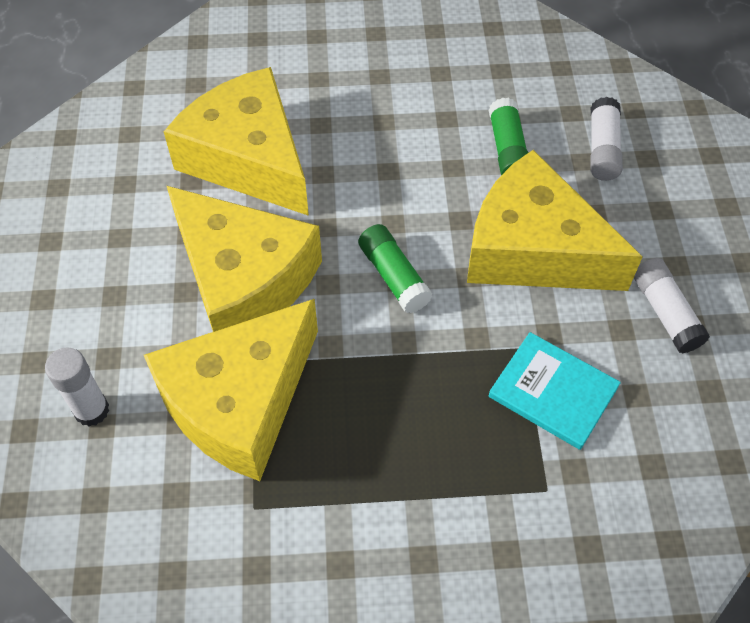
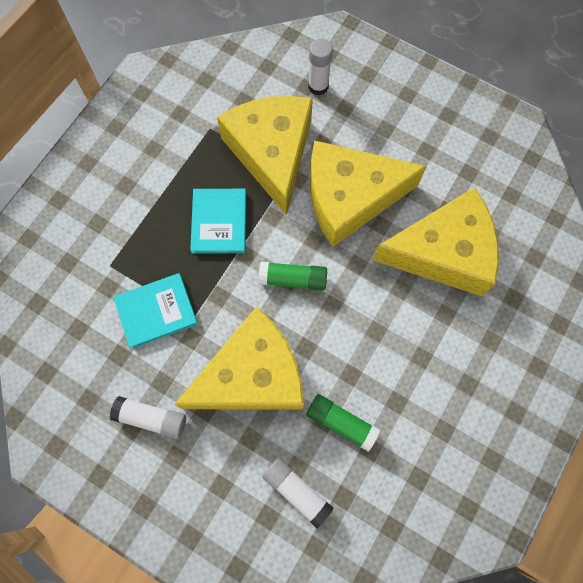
camera: 125 degrees right, 15 degrees up
(384, 400) = (219, 222): none -> turquoise book

